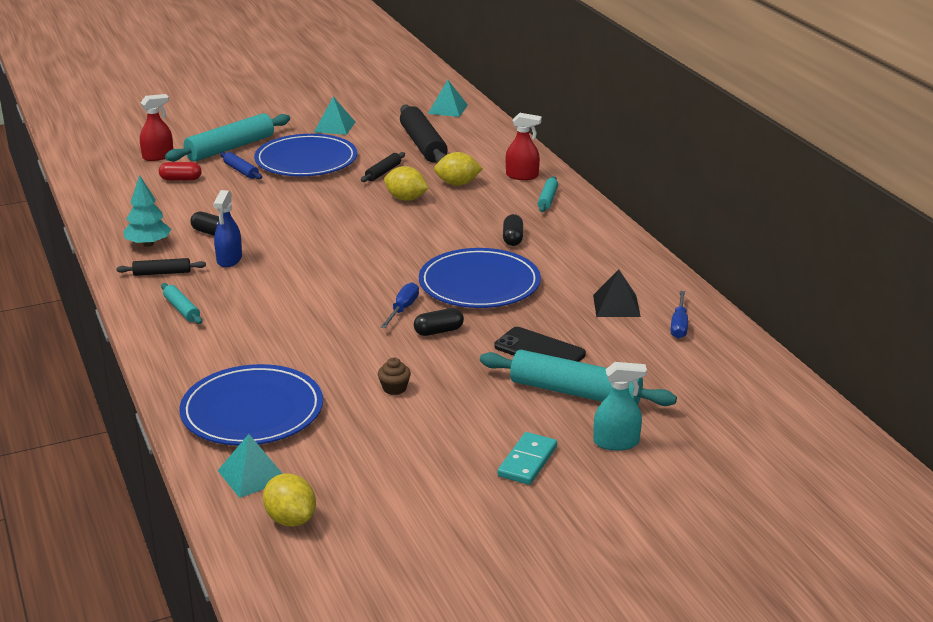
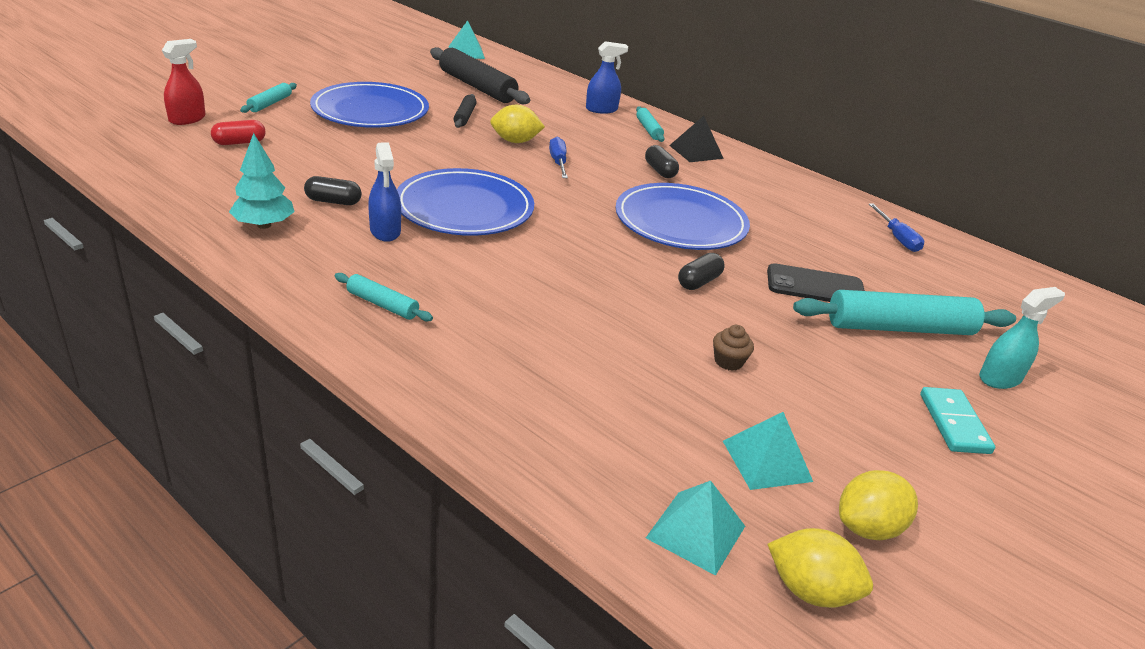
camera: 30 degrees left, 5 degrees up
(162, 273) = (314, 260): black rolling pin -> none
(230, 148) = (270, 104): turquoise rolling pin -> turquoise rolling pin, size x0.50
(241, 171) = (305, 127): blue rolling pin -> none
(252, 411) = (602, 431): blue plate -> blue plate (464, 208)
(334, 127) = (368, 75): turquoise pyramid -> turquoise pyramid (767, 461)
(402, 309) = (636, 262): blue screwdriver -> blue screwdriver (558, 162)
(457, 184) = (550, 122): yellow lemon -> yellow lemon (868, 527)
(522, 176) = (601, 109): red spray bottle -> blue spray bottle
(616, 305) = (825, 226): black pyramid -> black pyramid (696, 152)

